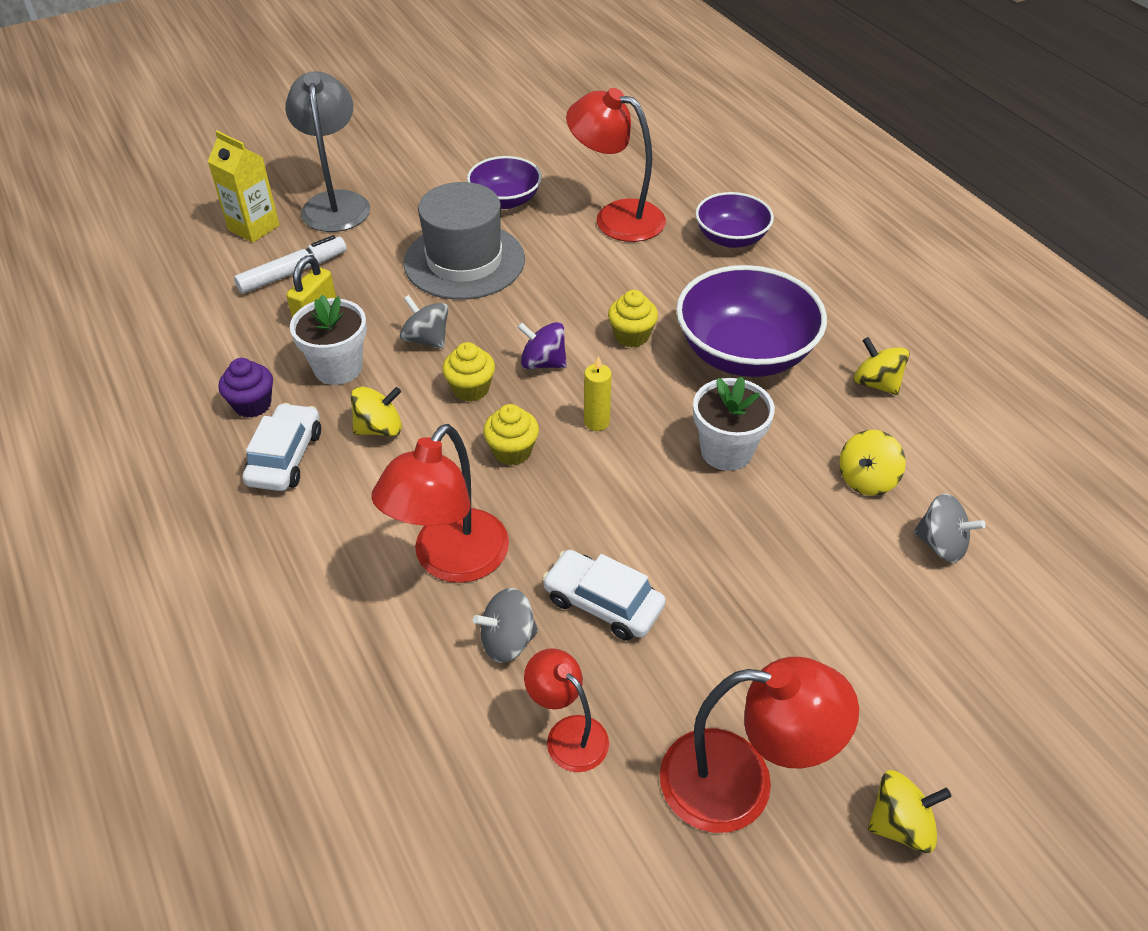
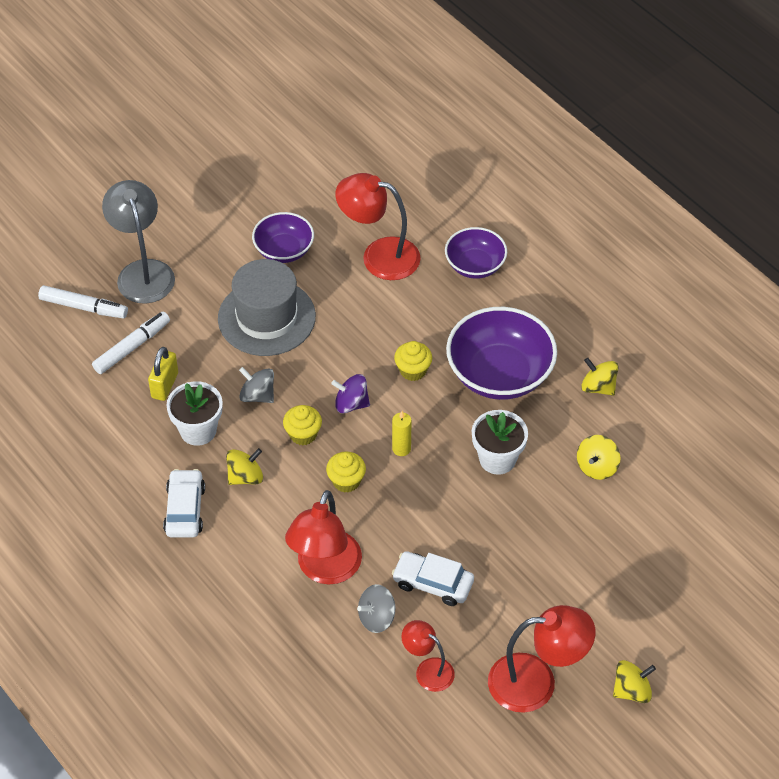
camera: 10 degrees left, 5 degrees up
(252, 405) = (145, 471): purple cupcake -> none
(254, 228) = (83, 307): yellow carton -> white marker
(941, 544) = (649, 509): grey spinning top -> none

